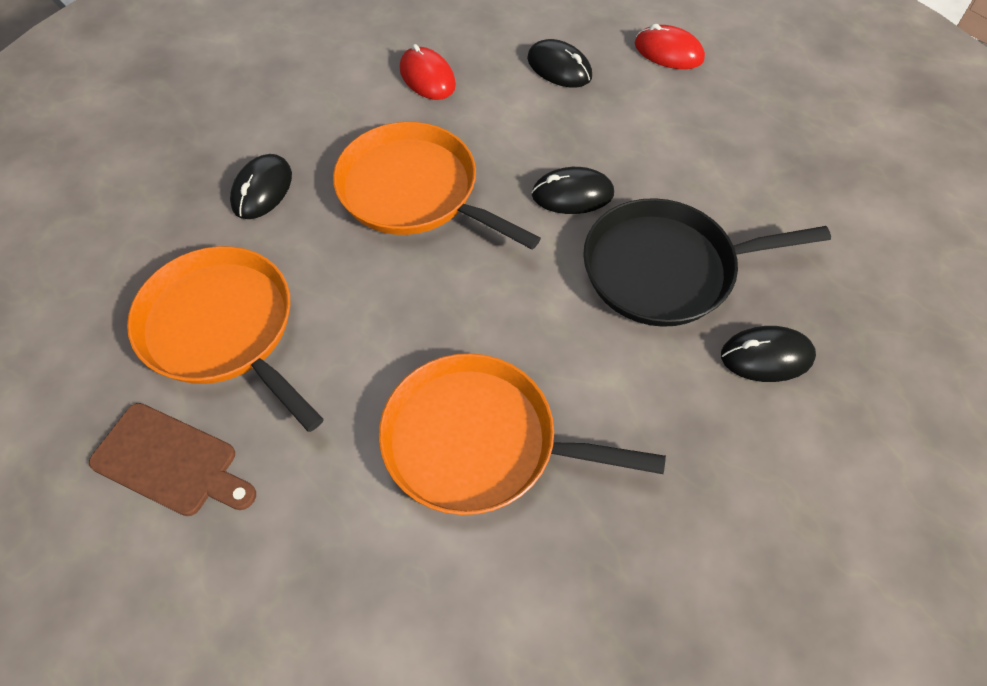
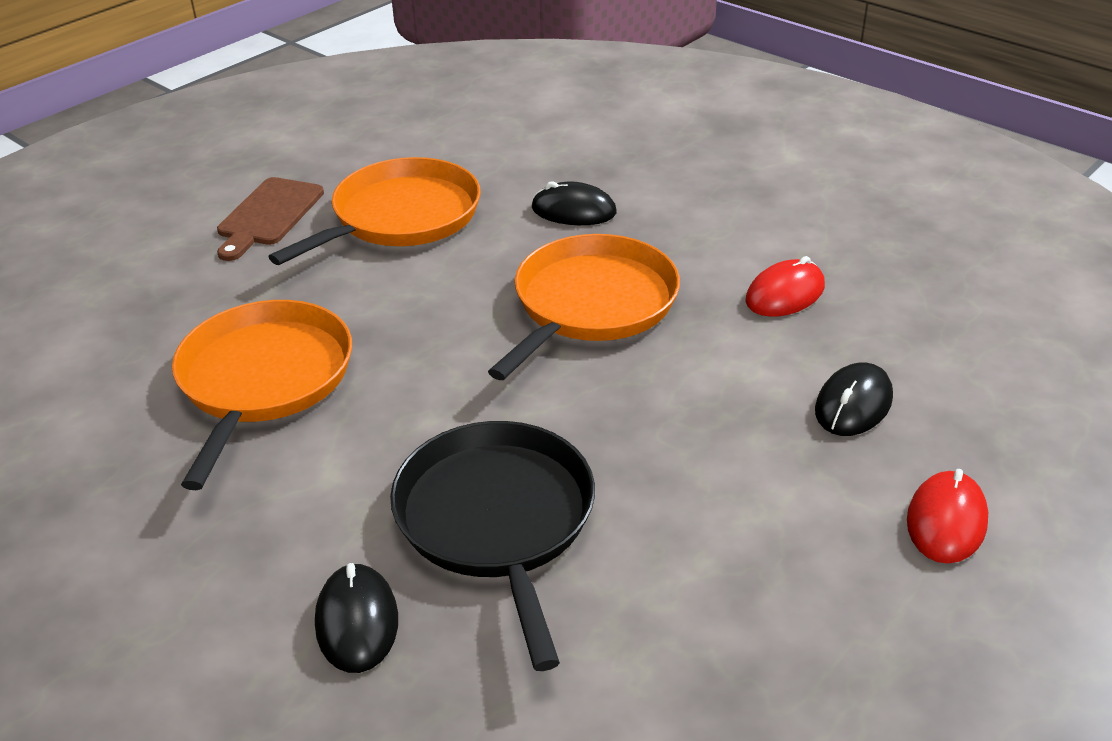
camera: 85 degrees right, 20 degrees down
(572, 194) = (612, 429): black mouse -> none

